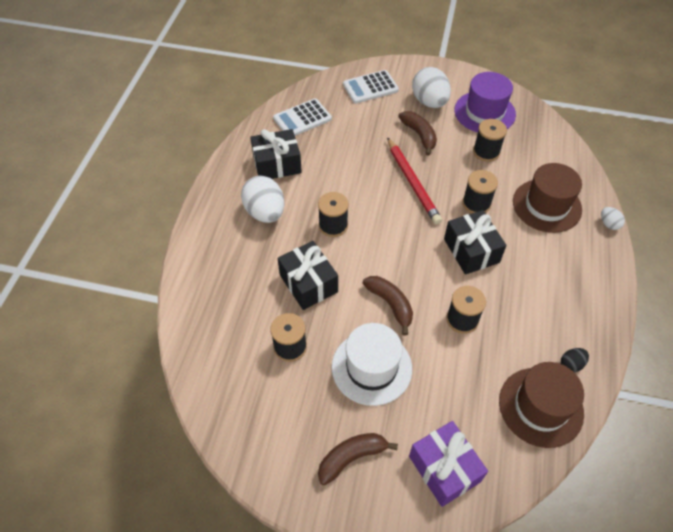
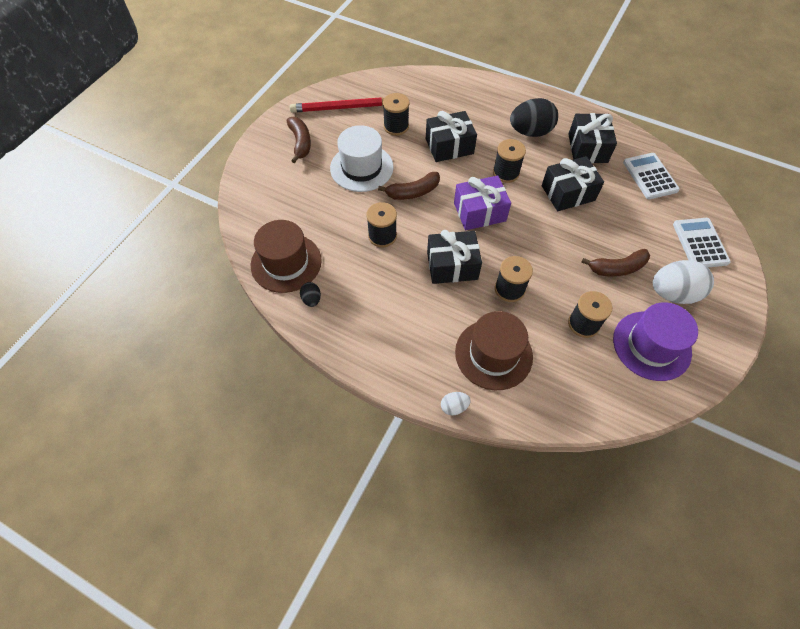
camera: 105 degrees right, 5 degrees up
(265, 212) = (530, 132): white egg -> black egg
(344, 174) = (568, 193): none -> black gift
(412, 183) = (547, 243): red pencil -> red pencil (341, 108)
(444, 469) = (269, 189): purple gift -> purple gift (479, 212)

